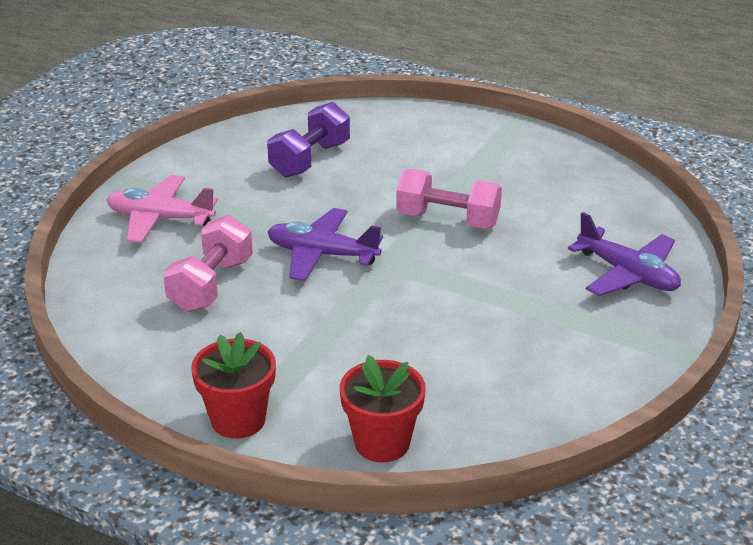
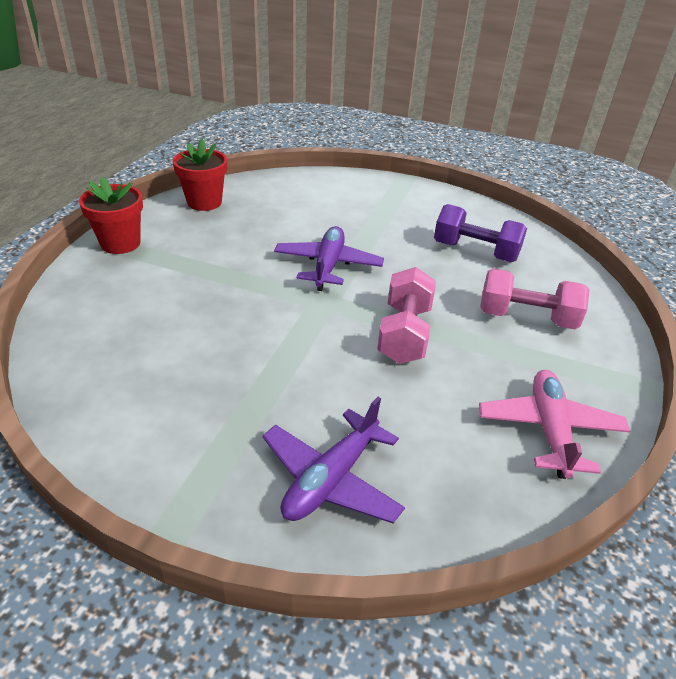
camera: 80 degrees right, 5 degrees up
(160, 219) = (360, 196): pink plane -> pink plane (549, 430)
(211, 285) = (279, 221): pink dumbbell -> pink dumbbell (526, 318)
(382, 443) = (77, 306): red flower pot -> red flower pot (204, 202)

